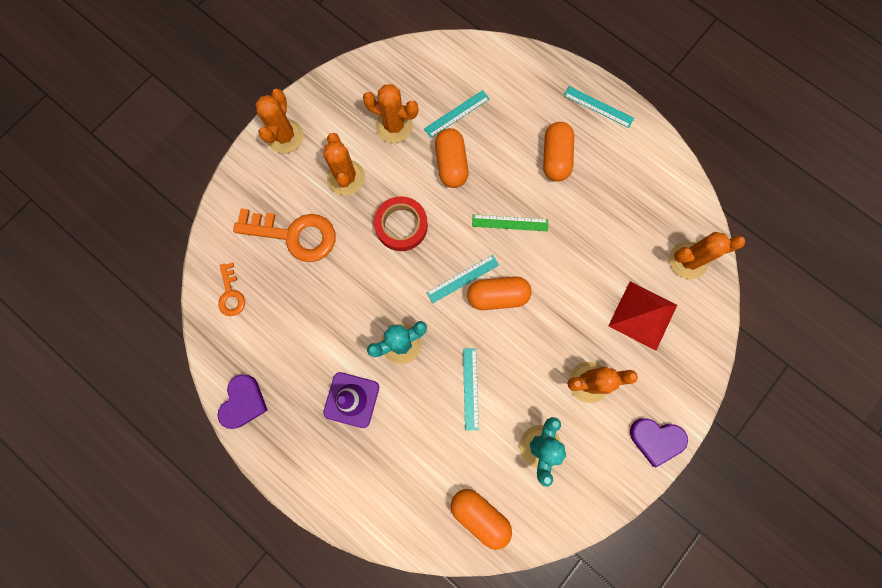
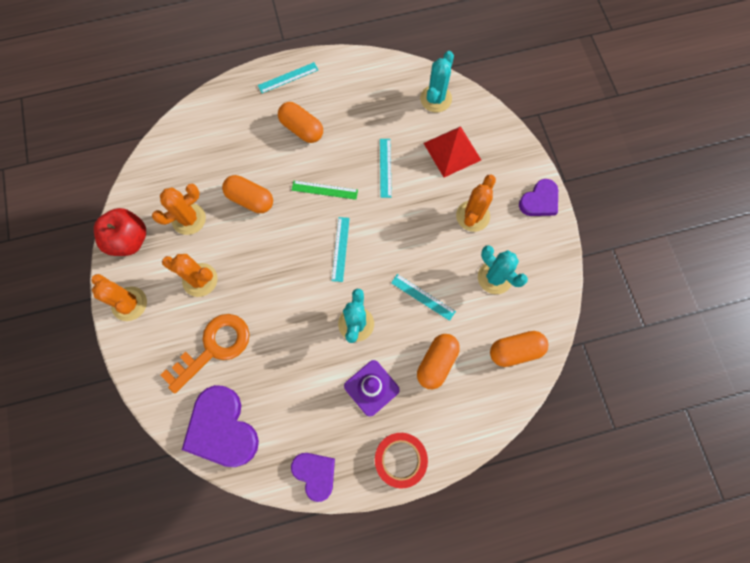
camera: 55 degrees left, 5 degrees down
(231, 294) = (222, 428): orange key -> purple heart
(339, 92) = (129, 240): none -> red apple
(401, 226) = (268, 265): red tape -> red tape (400, 459)
(456, 114) = (216, 170): turquoise ruler -> turquoise ruler (385, 167)
(497, 296) = (370, 234): orange capsule -> orange capsule (436, 363)
(510, 223) = (324, 190): green ruler -> green ruler turned 60 degrees clockwise
(688, 260) = (436, 99): orange cactus -> turquoise cactus

